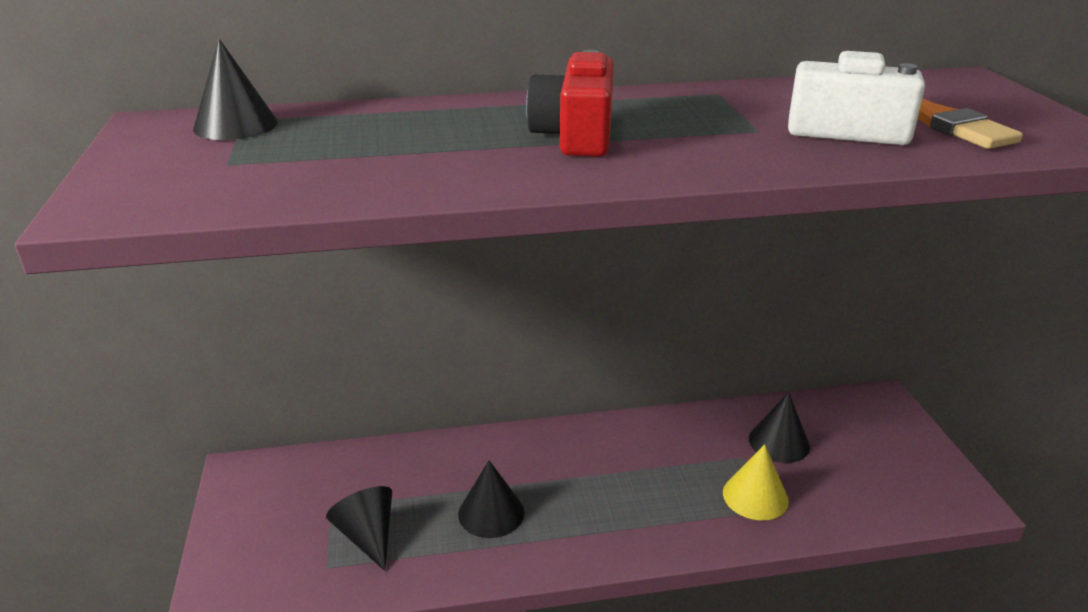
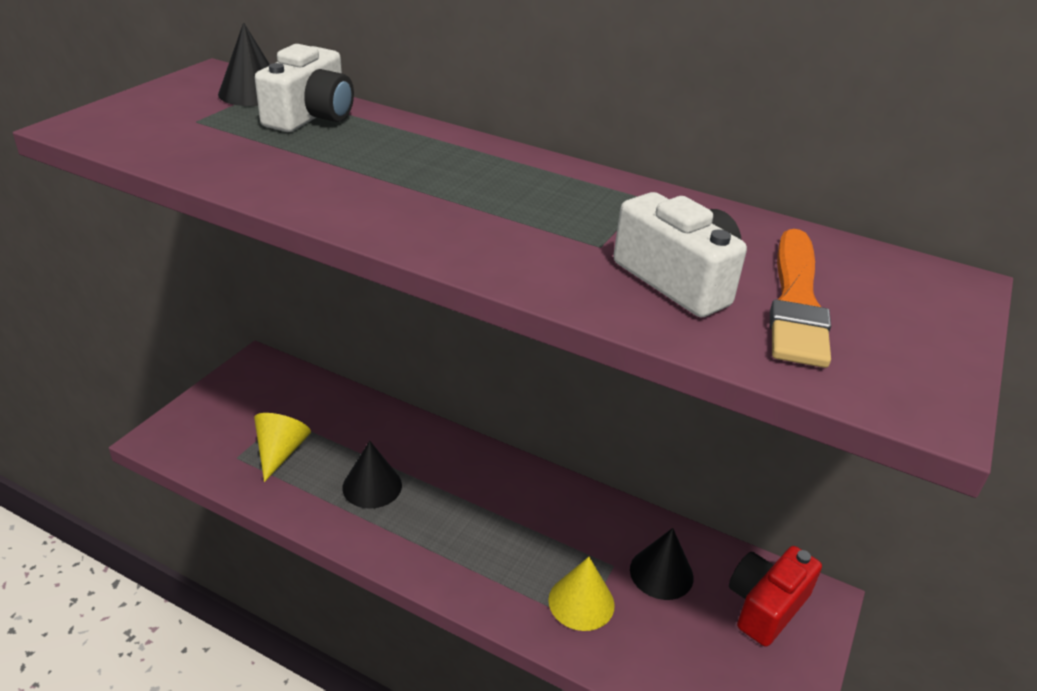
camera: 35 degrees right, 5 degrees up
(339, 124) = (311, 116): none -> white camera
(367, 536) = (280, 452): black cone -> yellow cone
(575, 136) = (443, 190): red camera -> red camera (765, 606)

